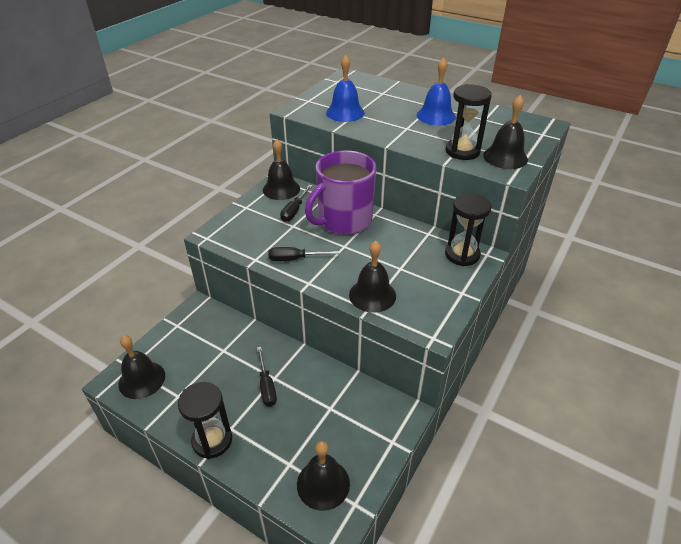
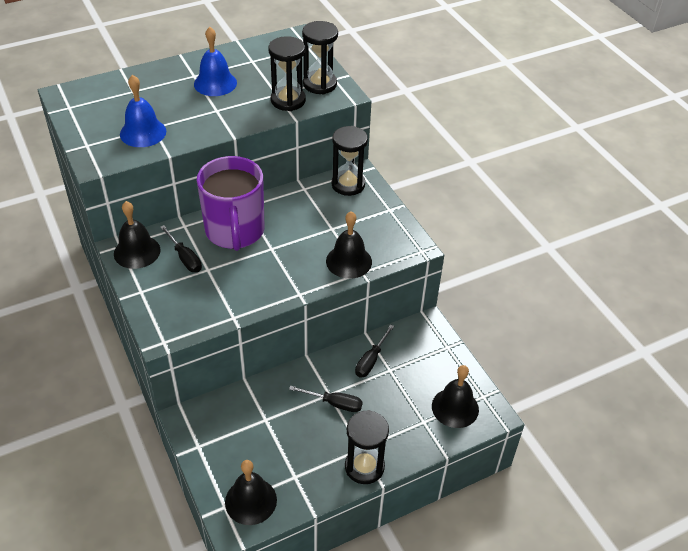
camera: 60 degrees left, 5 degrees up
(295, 259) = (259, 289): black screwdriver -> black screwdriver (371, 360)
(505, 157) = (319, 84): black bell -> black hourglass

